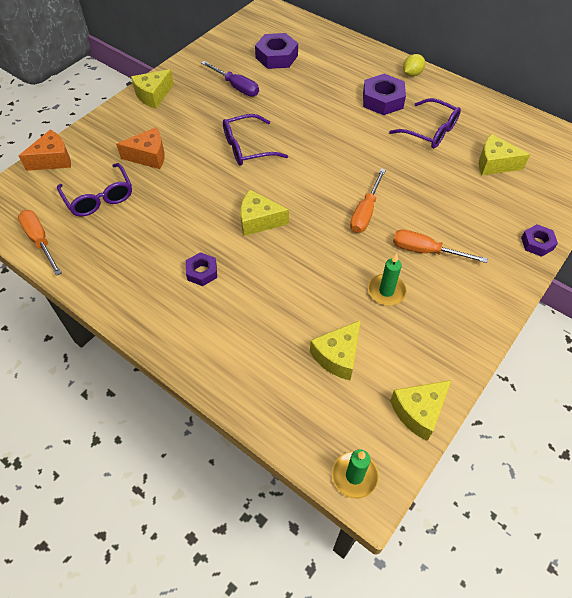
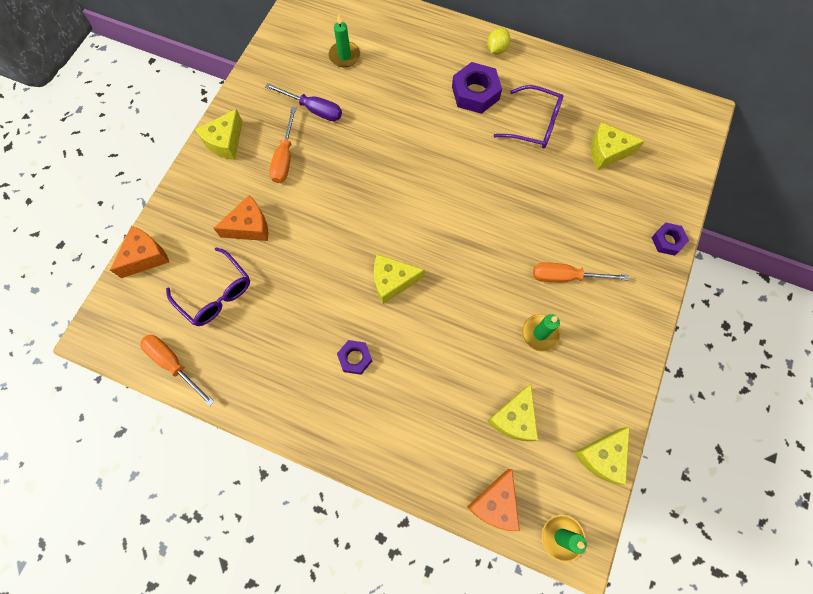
camera: 15 degrees left, 15 degrees up
(247, 148) = (351, 190): purple glasses -> none
(276, 56) = (344, 56): purple nut -> green candle
(294, 426) = (495, 503): none -> orange cheese
(365, 212) = (496, 244): orange screwdriver -> orange screwdriver (285, 157)

